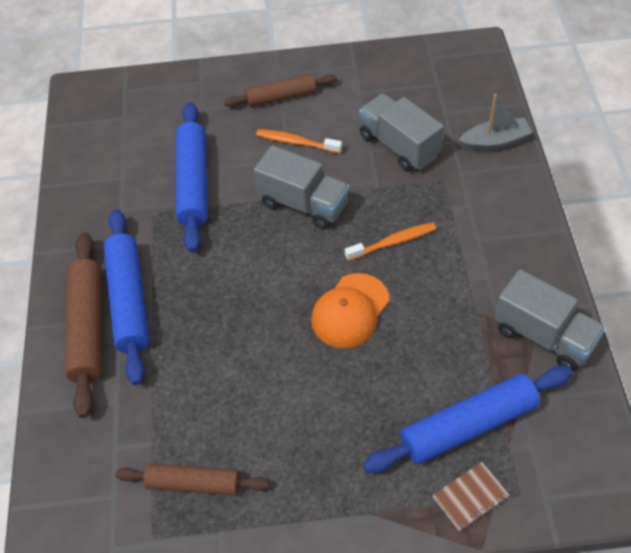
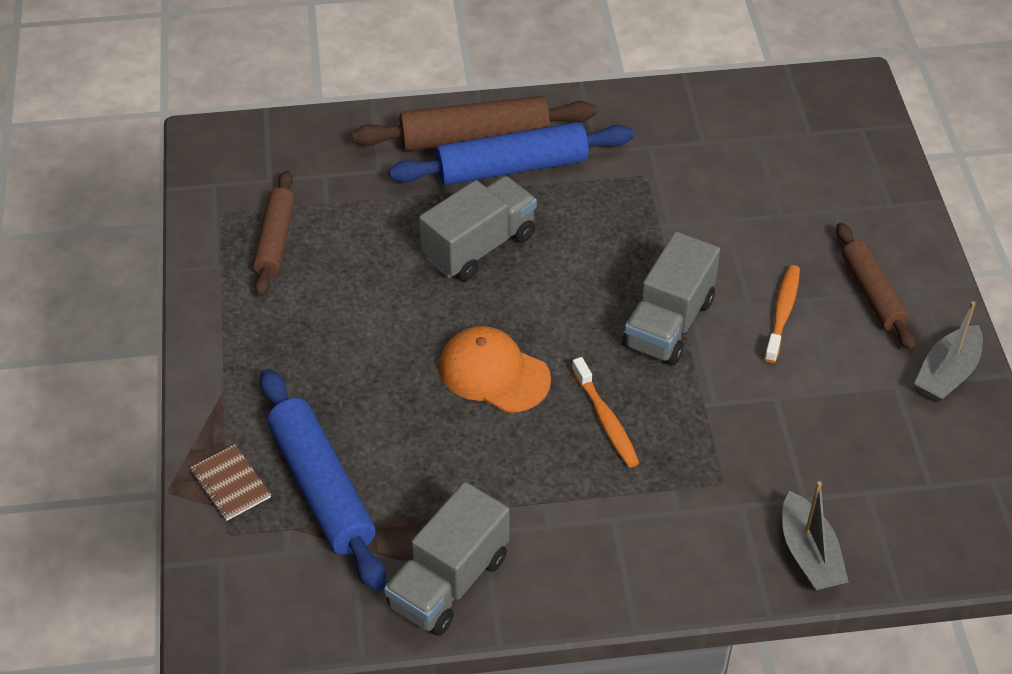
camera: 85 degrees right, 5 degrees down
(193, 183) = (698, 210): blue rolling pin -> none
(350, 68) = (947, 374): none -> grey boat
(399, 146) = (787, 431): grey truck -> grey truck (479, 246)

